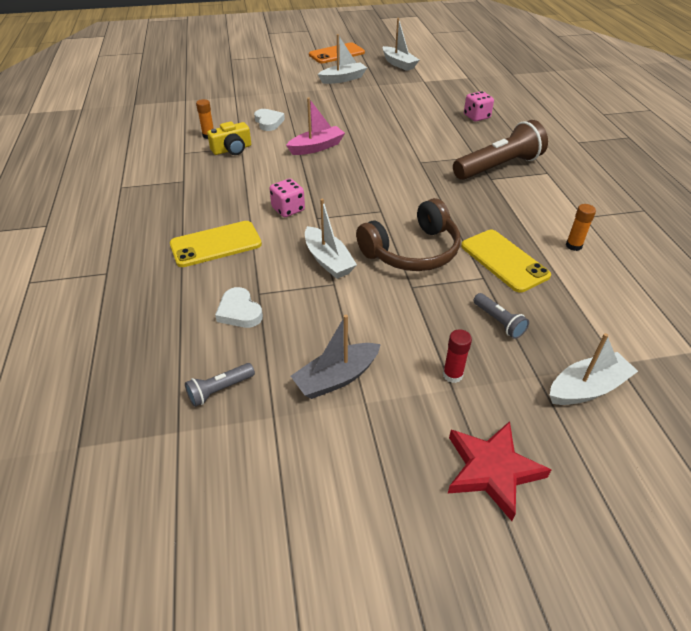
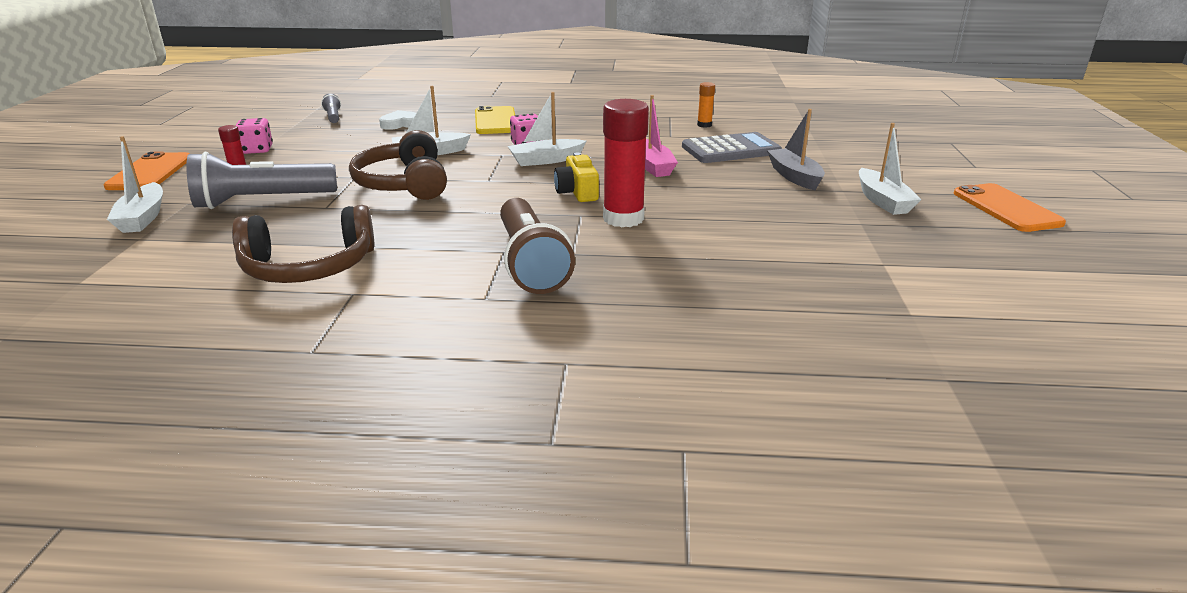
camera: 105 degrees right, 15 degrees down
(232, 149) = (666, 132): yellow camera -> yellow camera (577, 192)
(268, 122) = (731, 150): white heart -> grey calculator
(336, 378) = (295, 143): grey boat -> grey boat (794, 177)
(399, 64) = (971, 254): white boat -> white boat (546, 160)
(416, 147) = (623, 218): none -> red glue stick
(476, 117) = (710, 282): pink dice -> pink dice (257, 150)
(492, 470) = (150, 172): red star -> orange phone
(498, 321) = (263, 201): grey flashlight -> grey flashlight, size x2.18
(504, 260) = (336, 221): yellow phone -> none
(573, 246) = (309, 267): orange glue stick -> brown headphones

